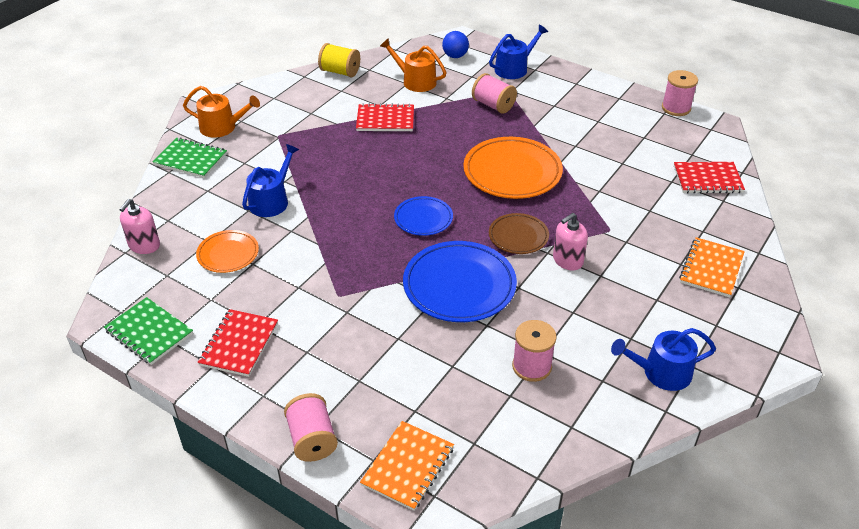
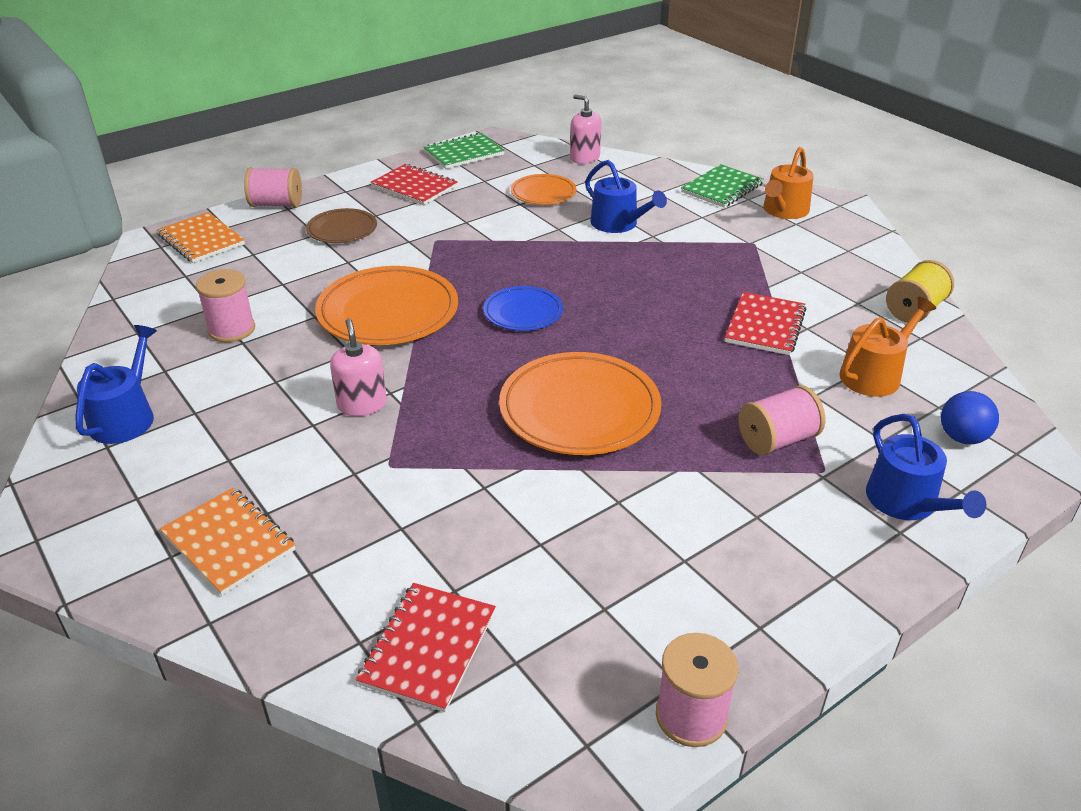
camera: 110 degrees right, 5 degrees down
(459, 285) = (388, 312): blue plate -> orange plate
(518, 236) = (438, 376): brown plate -> brown plate (342, 230)

